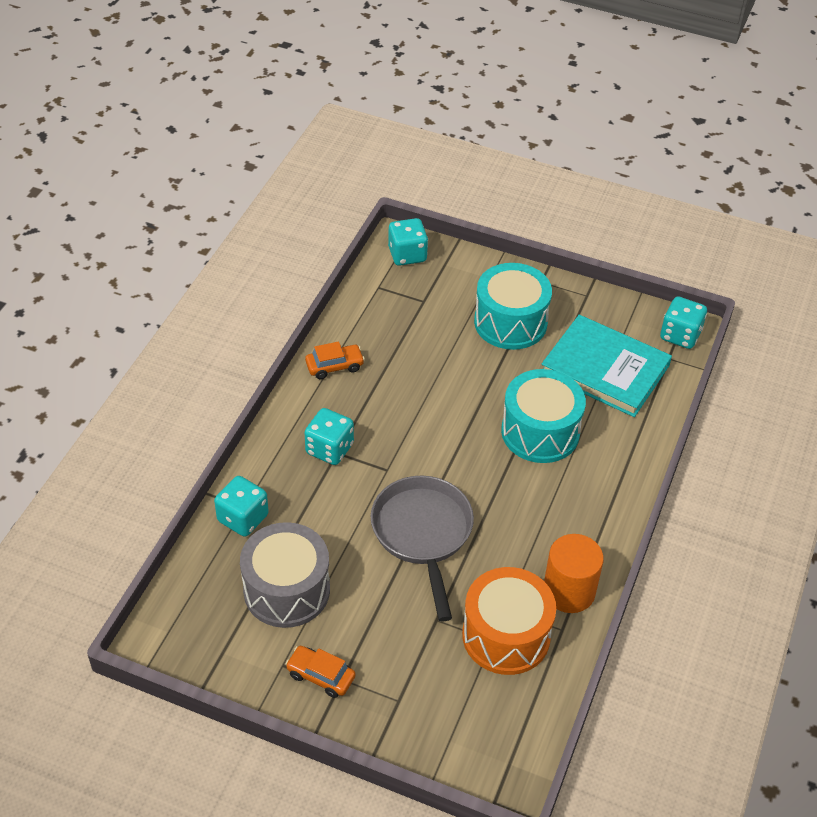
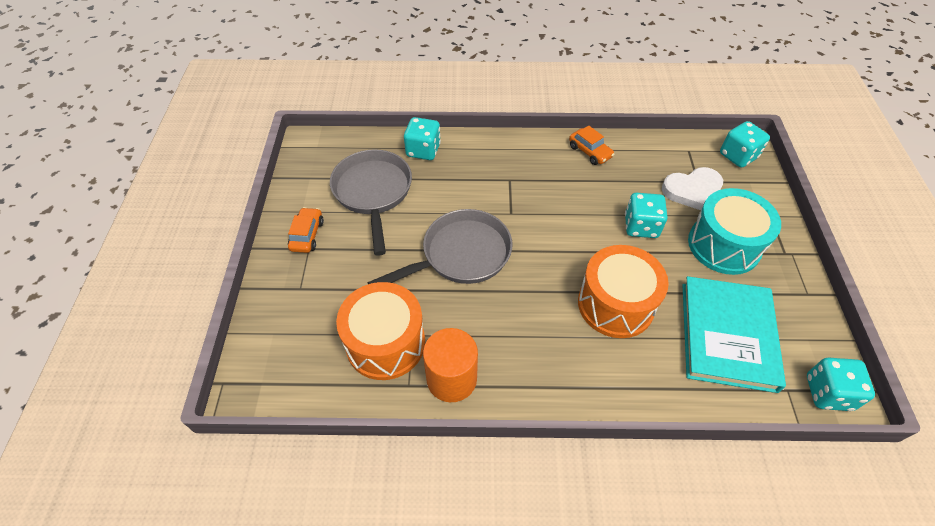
camera: 70 degrees right, 5 degrees up
(287, 590) = (373, 193): grey drum -> grey pan
(329, 449) = (510, 174): turquoise dice -> turquoise dice (641, 226)
(434, 311) = (693, 191): none -> white heart
(540, 432) = (615, 304): turquoise drum -> orange drum

